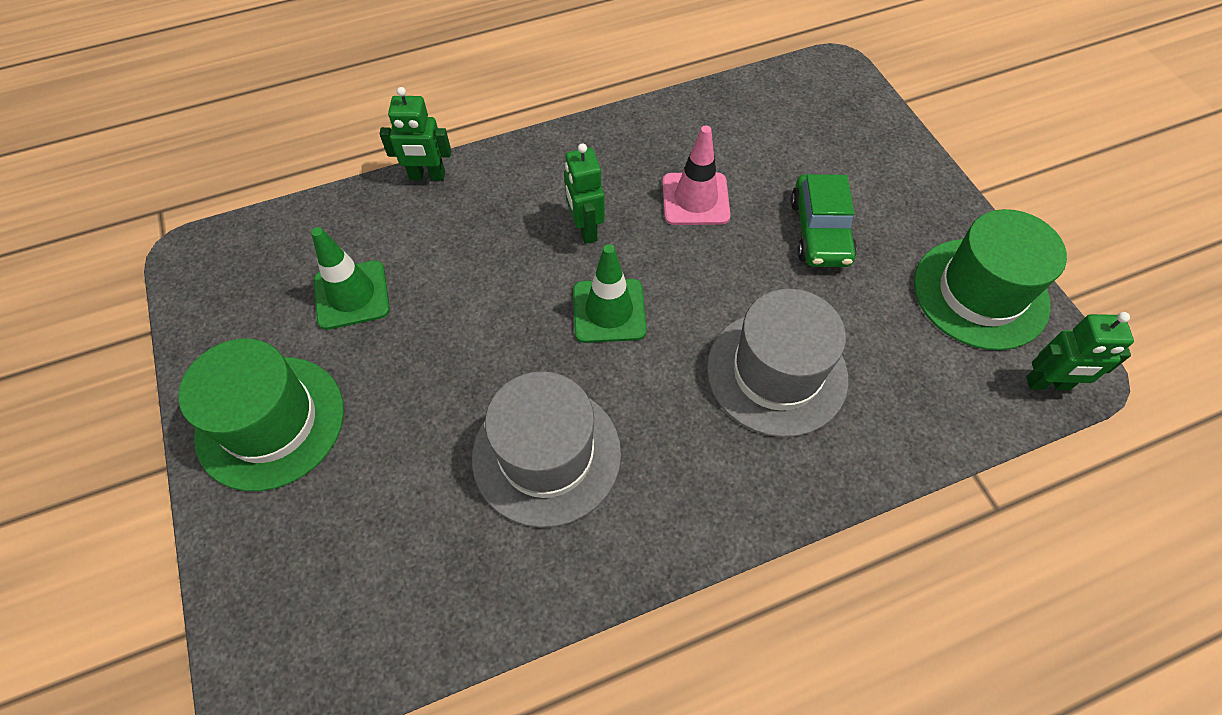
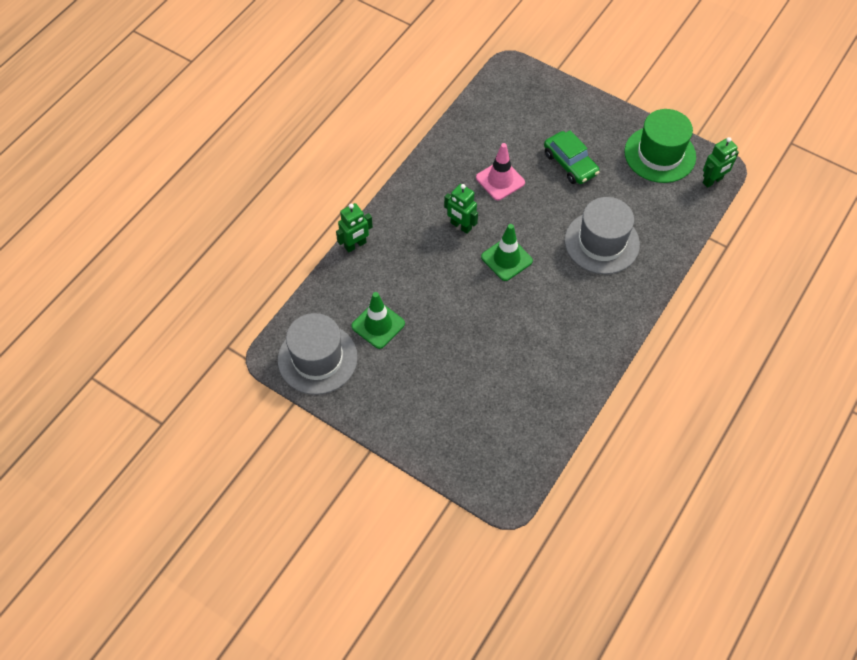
camera: 35 degrees left, 0 degrees up
(270, 422) = (399, 402): green hat -> none
(546, 454) = (534, 337): grey hat -> grey hat (317, 358)

